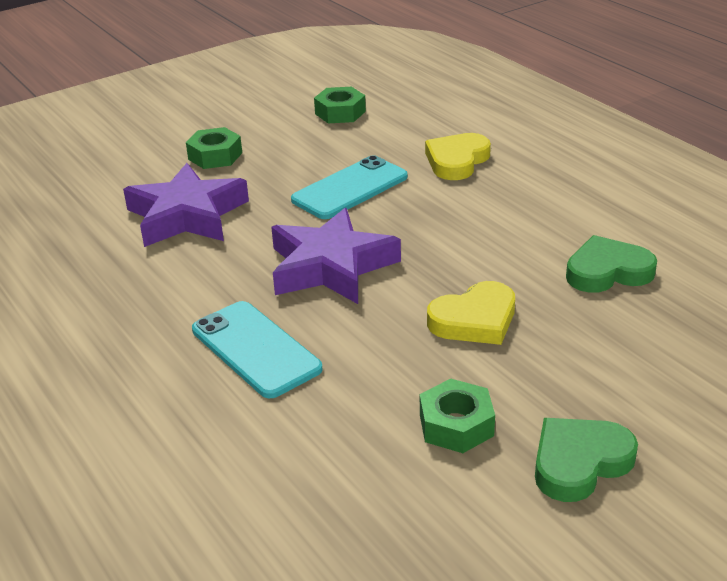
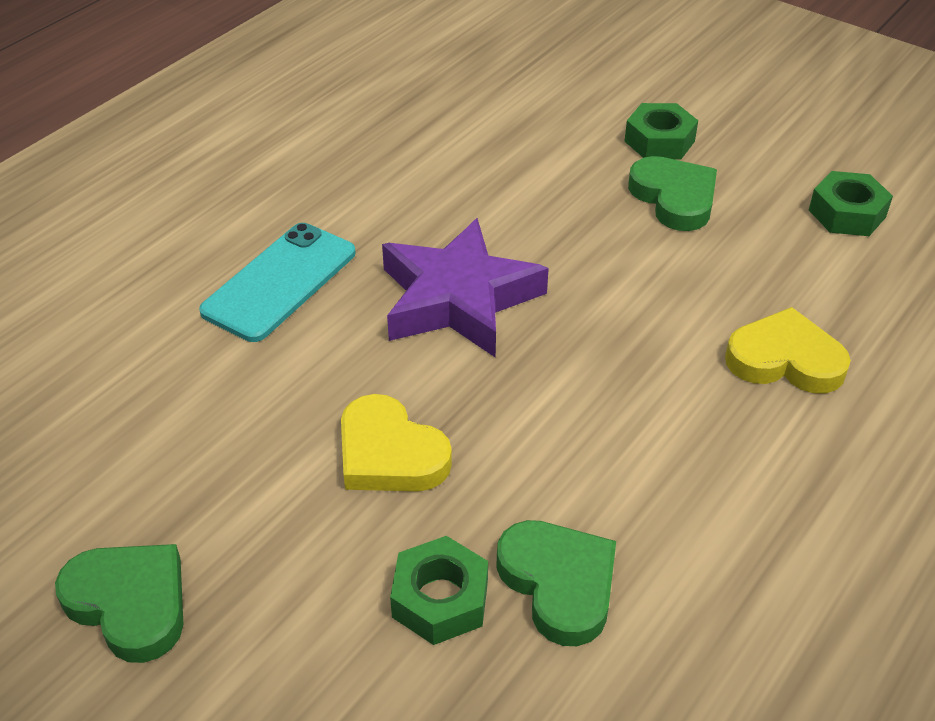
camera: 70 degrees right, 10 degrees up
(187, 215) = (515, 160): purple star -> none
(282, 163) = (674, 198): none -> green heart
(350, 188) = (646, 272): turquoise phone -> none
(456, 425) = (180, 475): green nut -> green nut (440, 599)

